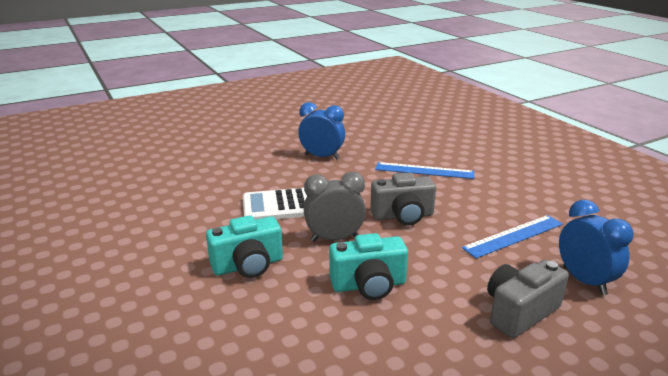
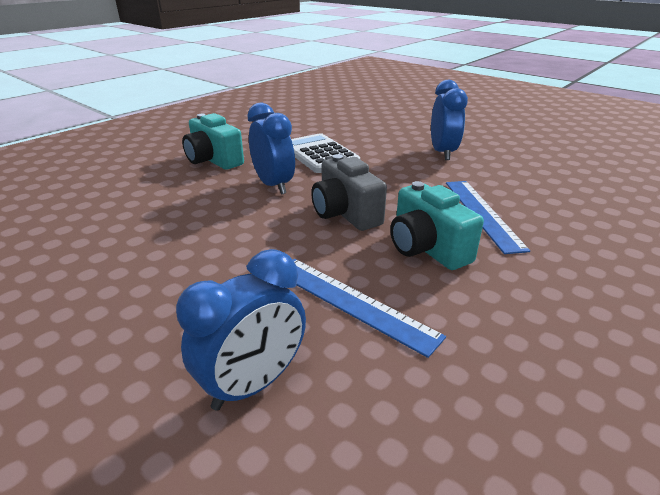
camera: 70 degrees right, 5 degrees up
(334, 238) = (274, 185): grey clock -> blue clock
(368, 285) = (197, 213): turquoise camera -> turquoise camera (426, 248)
(519, 312) = (162, 315): grey camera -> none

